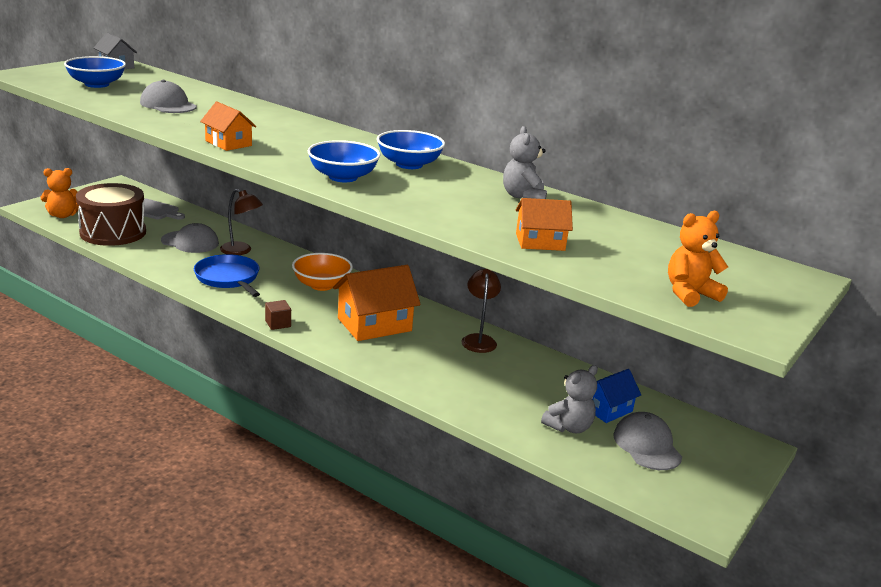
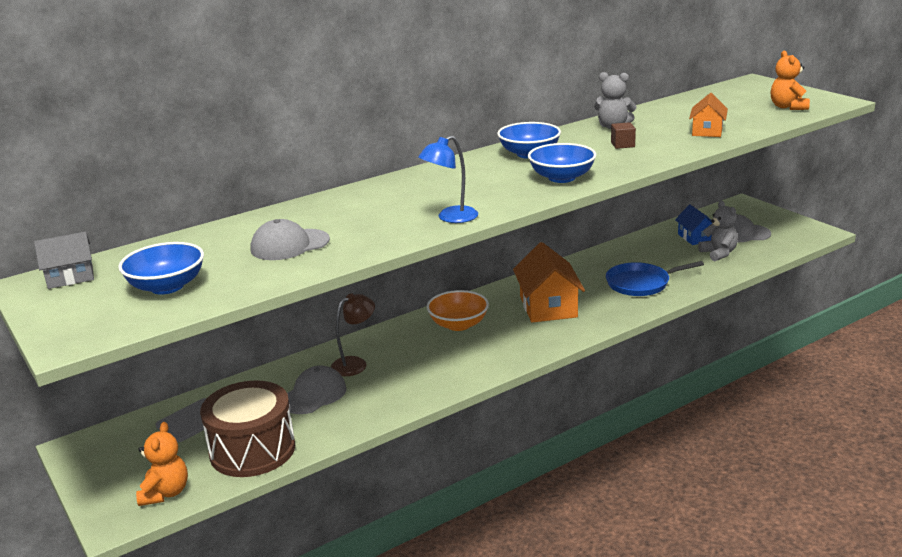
camera: 65 degrees left, 0 degrees up
(228, 143) = (451, 218): orange house -> blue lamp
(228, 278) = (422, 374): blue pan -> blue pan (641, 283)
(278, 324) = (534, 353): brown cube -> brown cube (622, 145)
(478, 340) = (585, 266): brown lamp -> none

